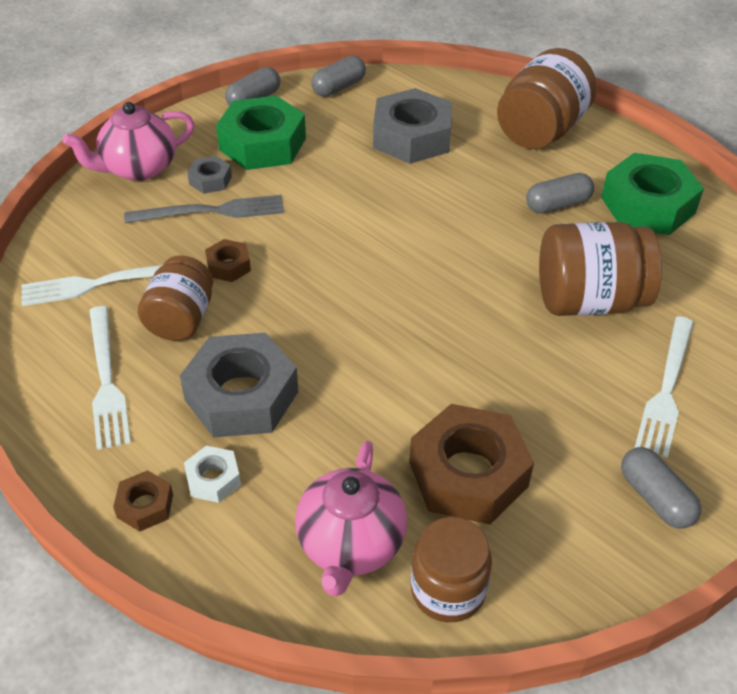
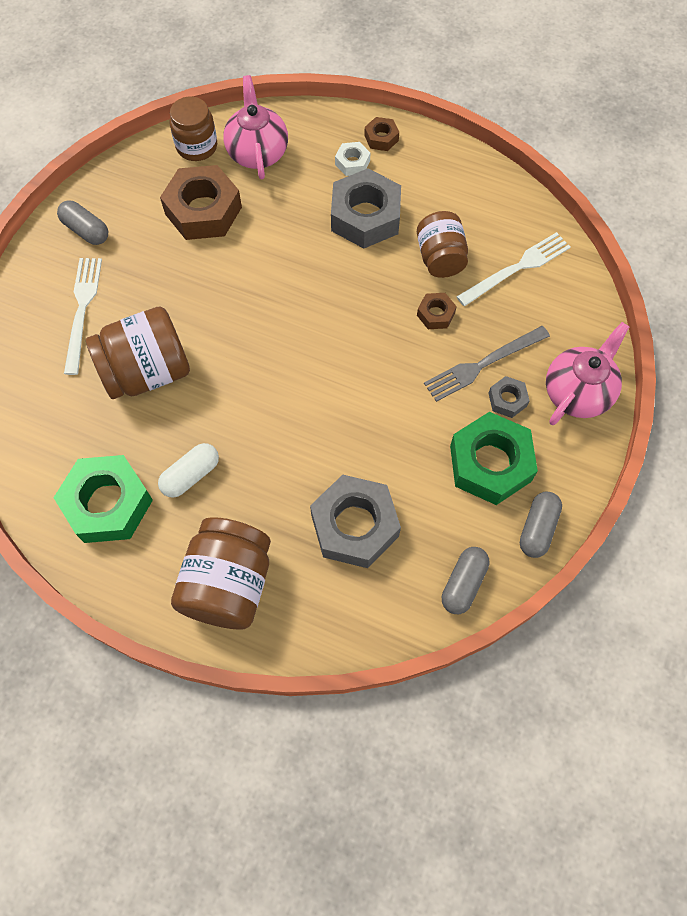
camera: 160 degrees right, 20 degrees up
(106, 380) = (457, 200): white fork -> none
(558, 205) = (191, 475): grey capsule -> white capsule

